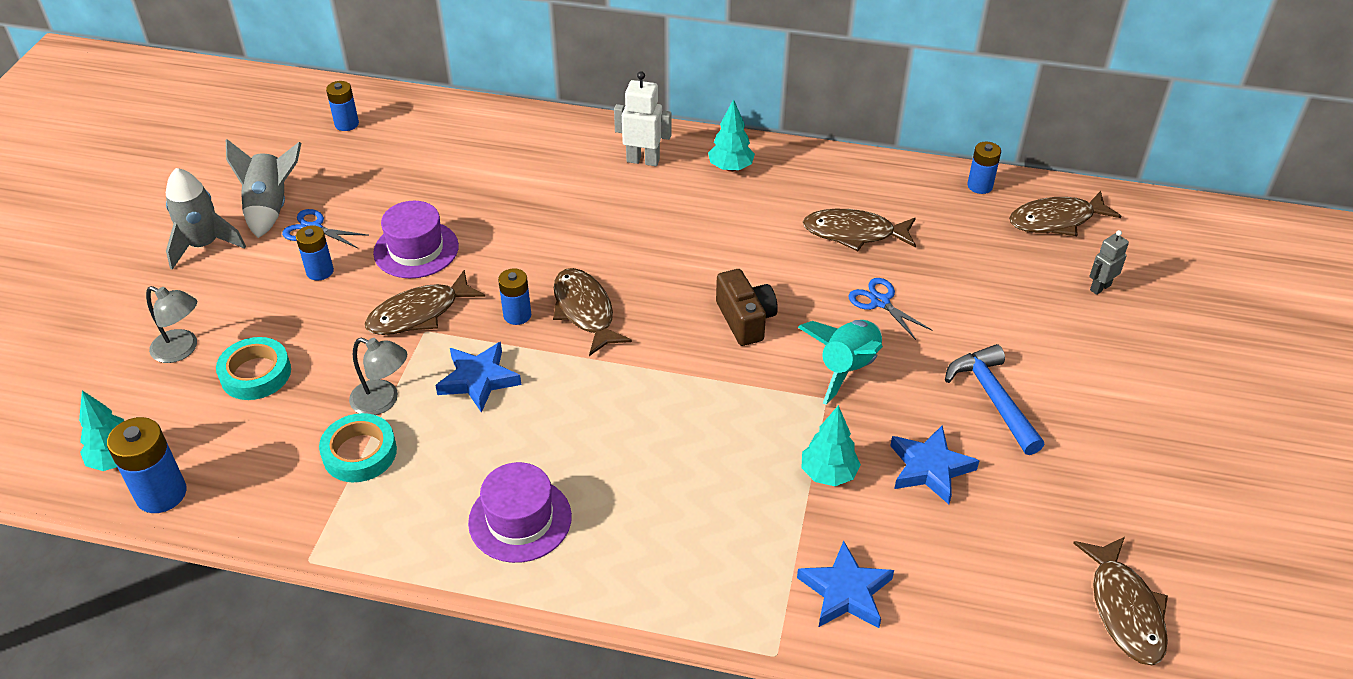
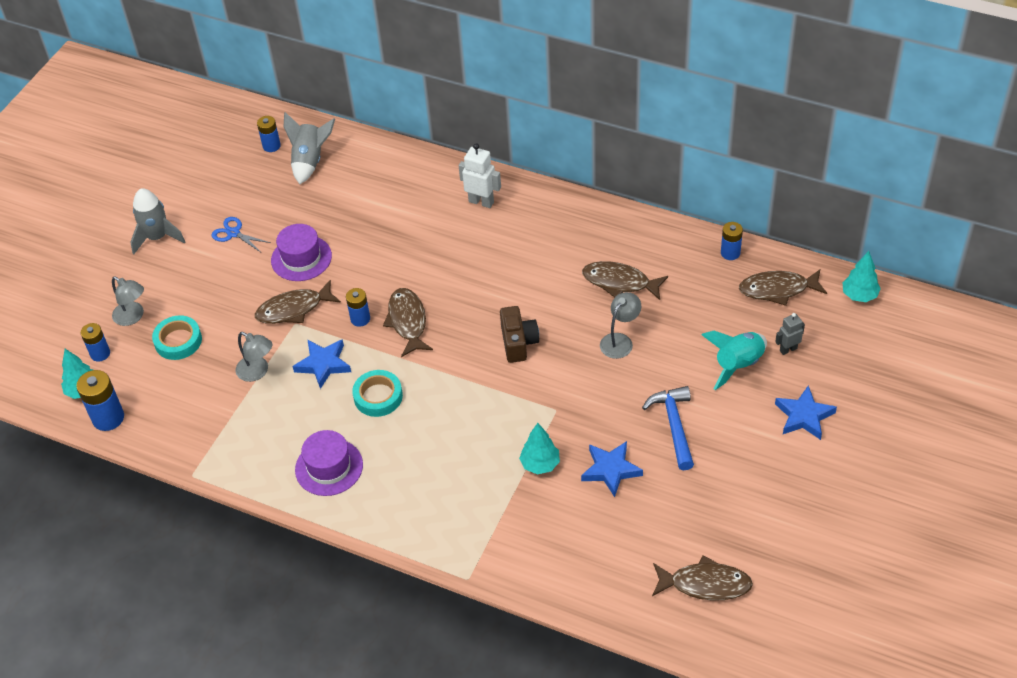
camera: 15 degrees right, 5 degrees up
(270, 207) = (206, 212): grey rocket -> grey rocket (310, 161)
(320, 271) = (232, 268): blue battery -> blue battery (100, 353)
(359, 453) = (236, 407): turquoise tape -> turquoise tape (378, 396)
(730, 168) = (545, 215): turquoise tree -> turquoise tree (859, 295)
(845, 591) = (525, 545): blue star -> blue star (804, 416)
(847, 368) = (578, 389): turquoise rocket -> turquoise rocket (738, 364)
(880, 302) = (620, 341): blue scissors -> grey lamp
(1124, 609) = (705, 584): brown fish -> brown fish turned 90 degrees counterclockwise

